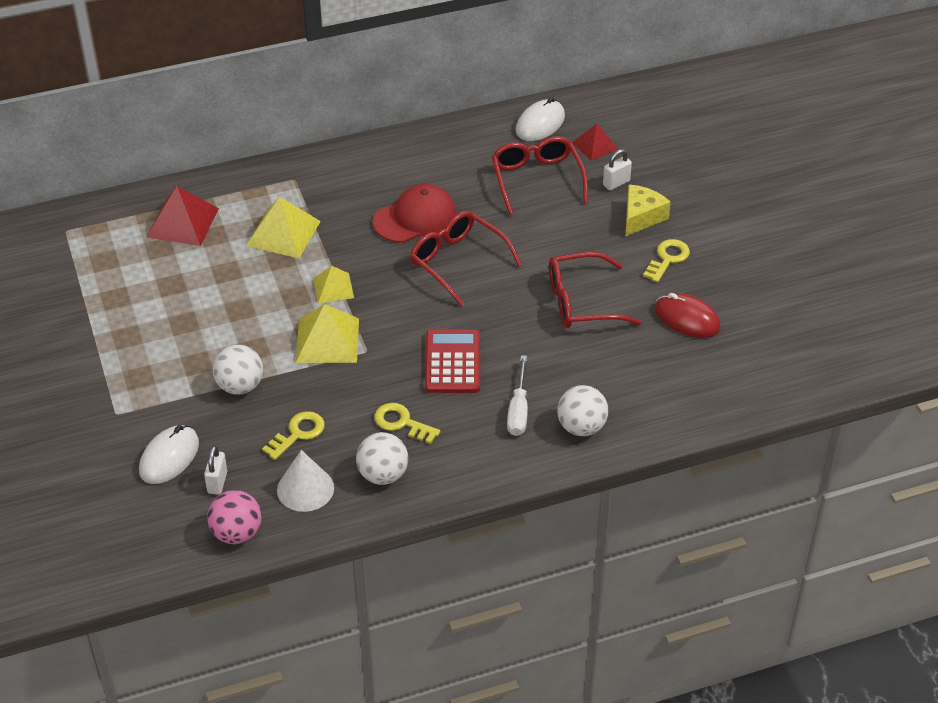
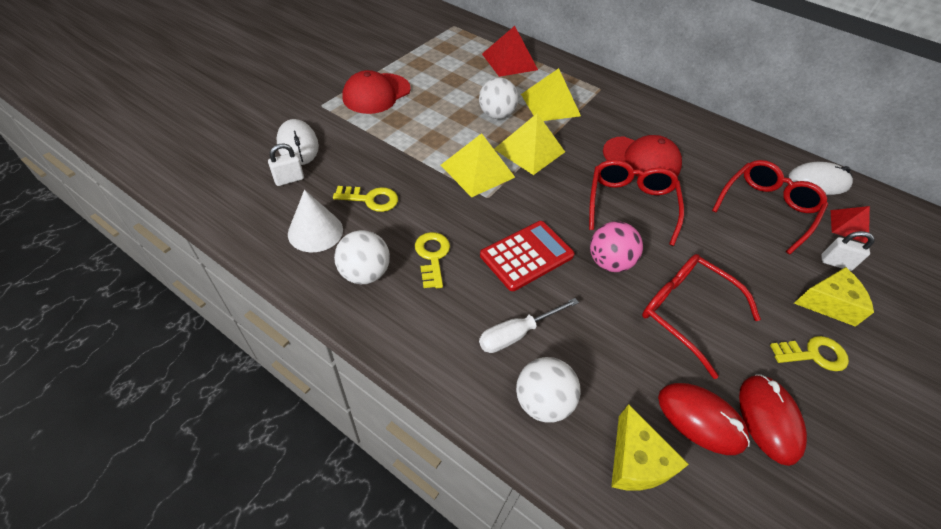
camera: 50 degrees right, 5 degrees up
(138, 360) = (376, 94): none -> red cap
(169, 457) = (298, 145): white mouse -> white mouse turned 75 degrees clockwise
(237, 533) = (242, 214): pink ball -> pink ball (608, 262)
(240, 386) = (393, 148): white ball -> white ball (496, 115)
(333, 288) = (529, 150): yellow pyramid -> yellow pyramid, size x1.62
(658, 404) = (636, 461): none -> yellow cheese
(659, 352) = (700, 419): none -> red mouse

